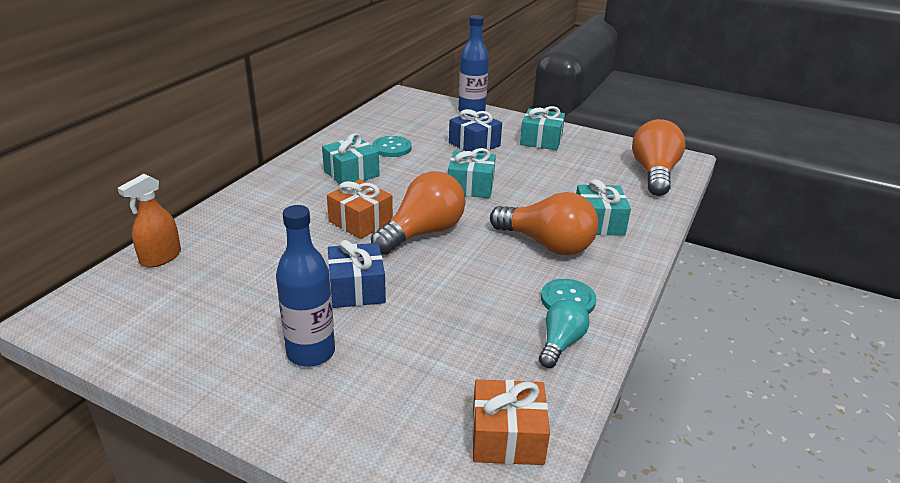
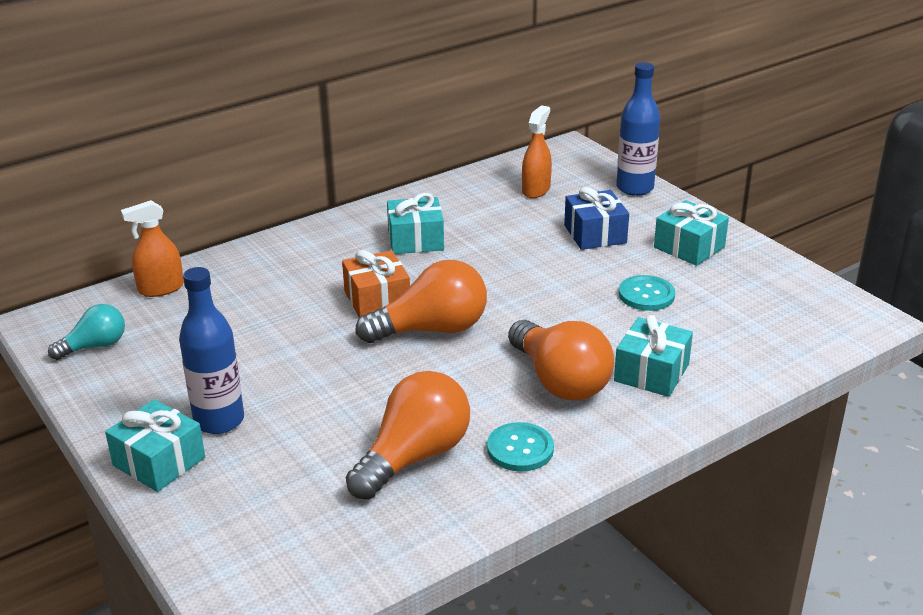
camera: 30 degrees right, 0 degrees up
(357, 289) = (311, 372): blue gift -> none
(392, 148) = (489, 217): turquoise button -> turquoise button (646, 295)
(407, 124) = (536, 190): none -> orange spray bottle
(470, 186) = (538, 288): turquoise gift -> turquoise gift (159, 461)
(507, 437) = (326, 557): orange gift -> none
(560, 343) = (465, 491): turquoise light bulb -> turquoise light bulb (95, 346)
(654, 174) = (799, 329): orange light bulb -> orange light bulb (414, 457)

